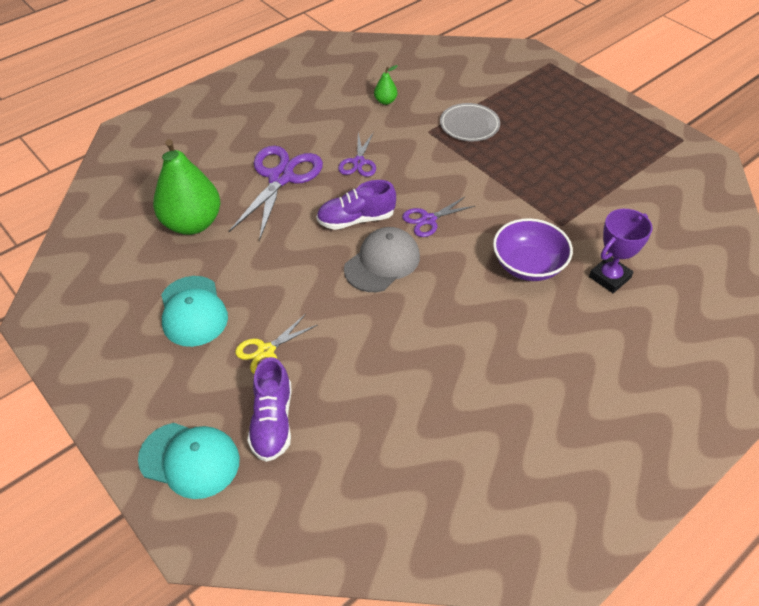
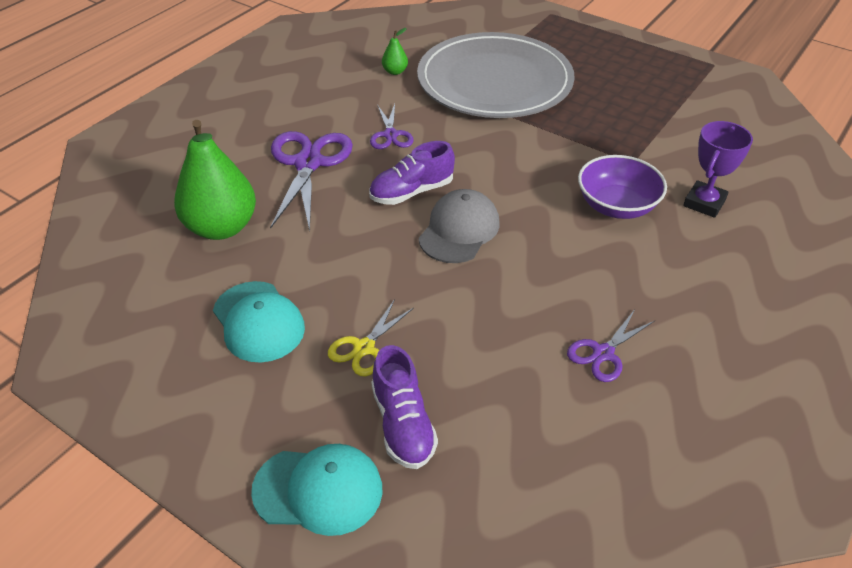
camera: 15 degrees left, 5 degrees down
(428, 219) = (490, 179): purple scissors -> purple scissors (603, 353)
(469, 125) = (494, 81): grey plate -> grey plate, size x2.34

